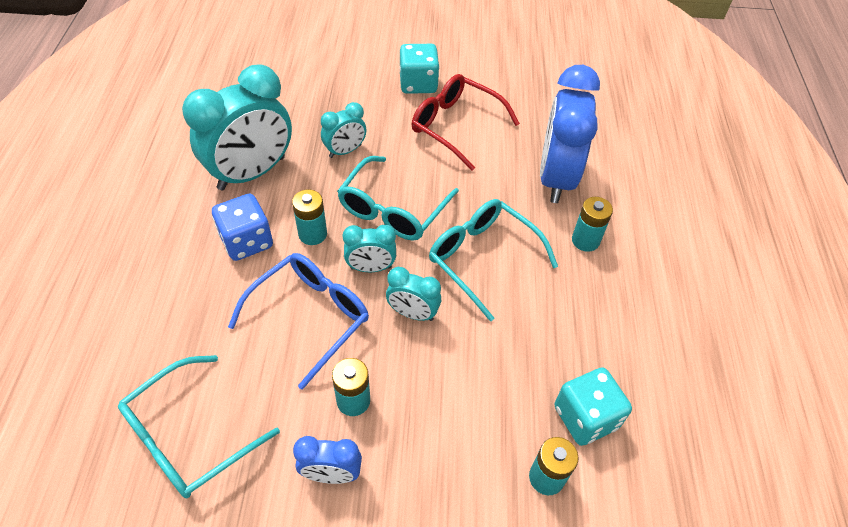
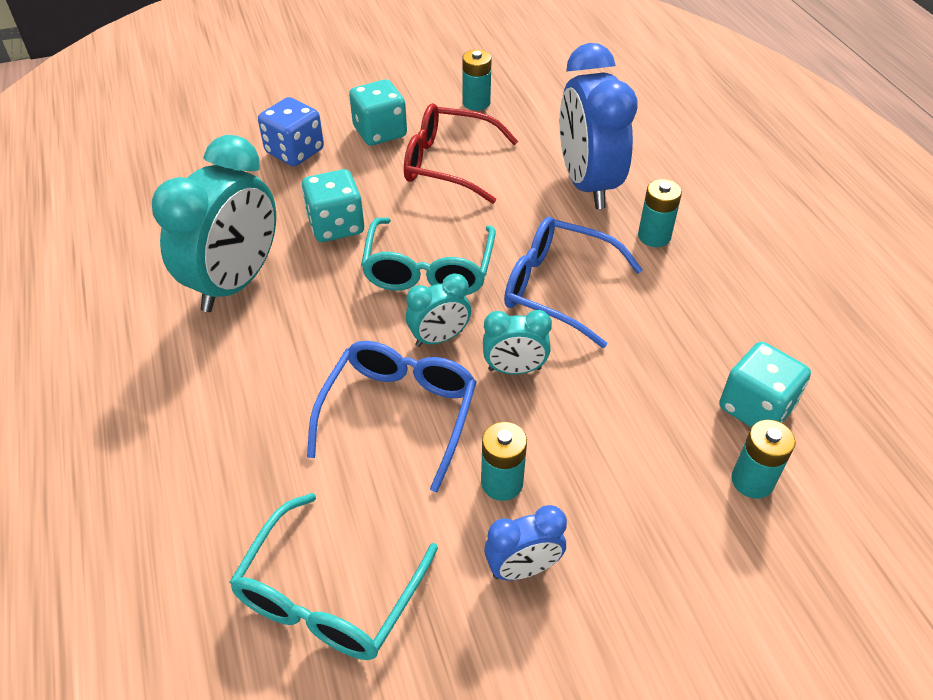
camera: 20 degrees left, 5 degrees down
(247, 241) = (273, 358): blue dice -> blue dice (295, 151)
(312, 234) = (350, 325): turquoise battery -> turquoise battery (476, 103)
(345, 151) = (336, 226): turquoise clock -> turquoise dice
(483, 258) = (558, 288): turquoise glasses -> blue glasses

